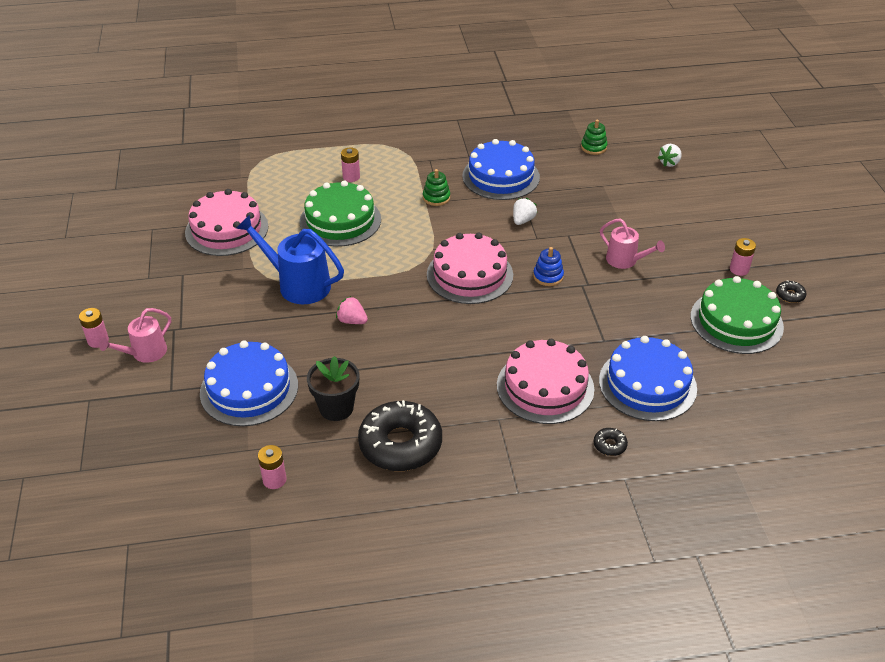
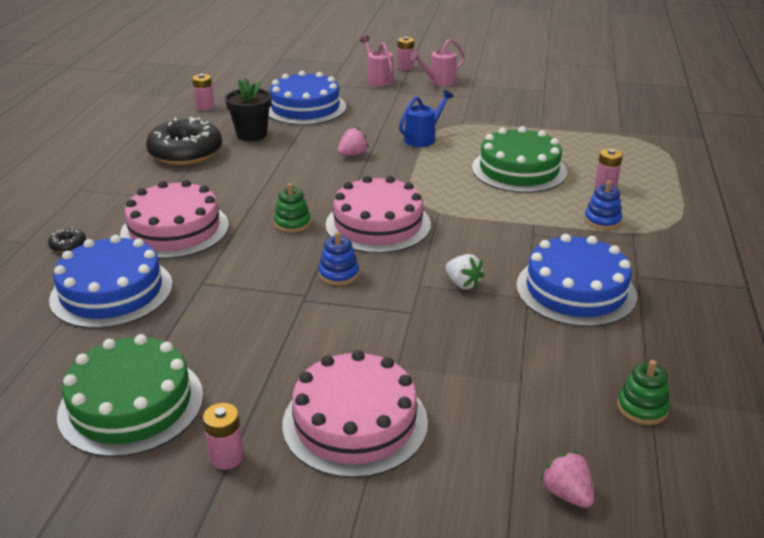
camera: 110 degrees right, 10 degrees down
(226, 229) = (529, 118): pink cake -> pink cake (355, 422)
(298, 285) = (423, 138): blue watering can -> blue watering can, size x0.62
(404, 174) = (602, 220): none -> blue stacking toy
(436, 198) = (541, 232): green stacking toy -> green stacking toy (292, 223)
(625, 260) = (327, 345): pink watering can -> pink watering can (439, 81)
(669, 163) = (567, 494): white strawberry -> pink strawberry
(790, 295) = (126, 492): black donut -> none

